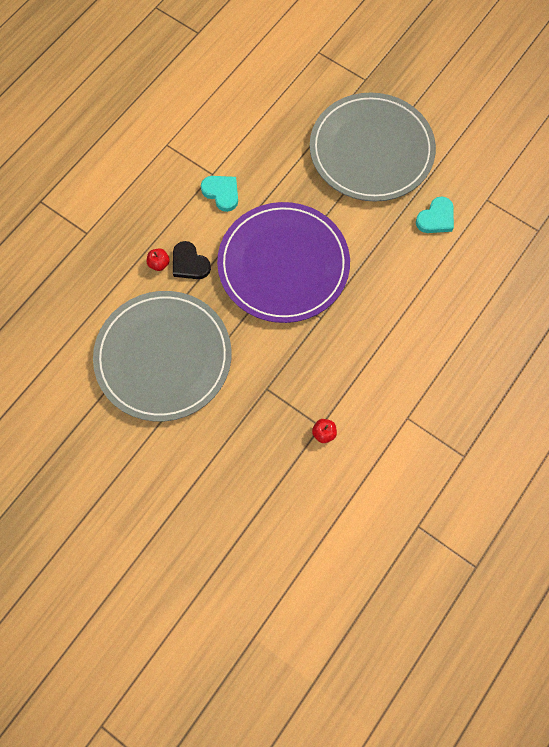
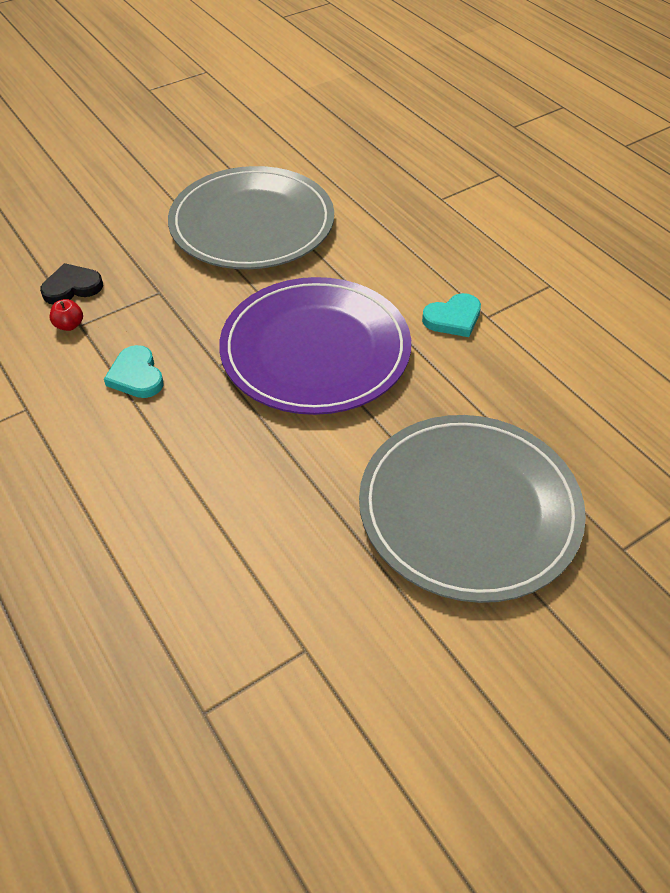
camera: 110 degrees right, 20 degrees down
(159, 264) = (373, 243): red apple -> none
(189, 263) = (361, 267): black heart -> black heart (72, 287)
(436, 218) = (304, 555): turquoise heart -> turquoise heart (136, 376)

